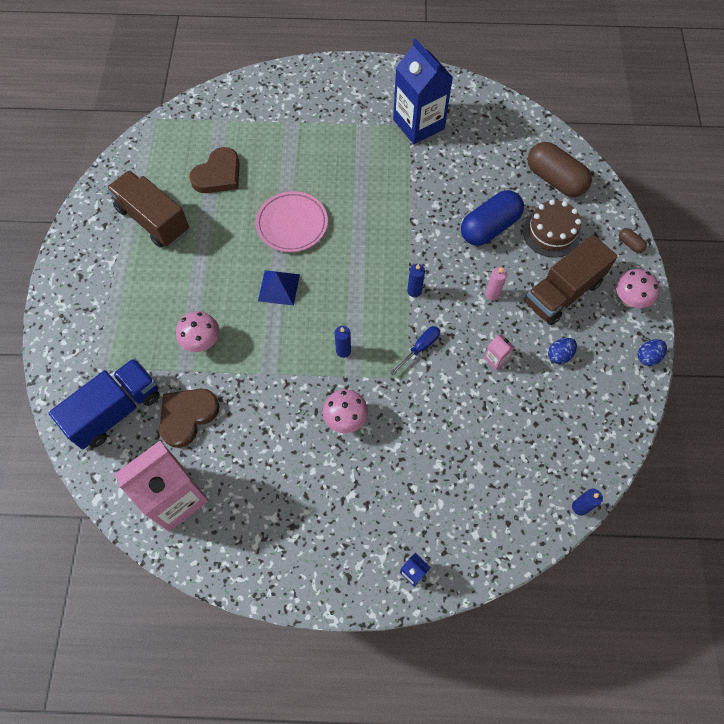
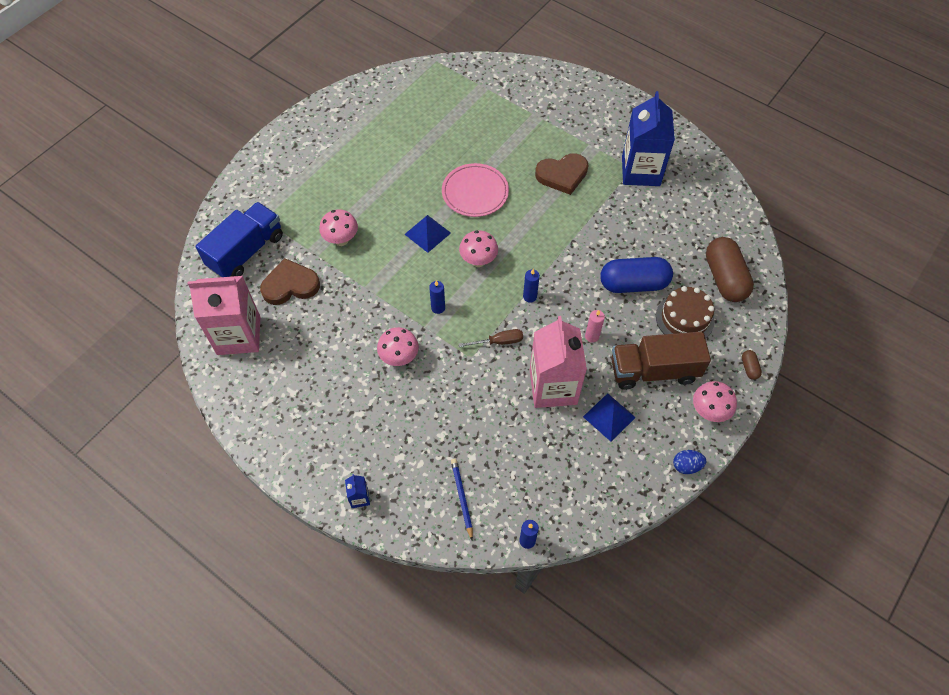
camera: 35 degrees right, 5 degrees down
(116, 411) = (246, 251): blue truck -> blue truck turned 45 degrees counterclockwise
(153, 220) = (375, 133): brown truck -> none
(218, 175) = (449, 126): brown heart -> brown heart (562, 175)
(345, 285) = (478, 261): none -> pink mushroom
(420, 348) = (498, 342): blue screwdriver -> brown screwdriver
(495, 359) = (553, 387): pink carton -> pink carton, size x2.49
(499, 508) = (462, 498): none -> blue pencil
(559, 355) = (609, 417): blue egg -> blue pyramid

